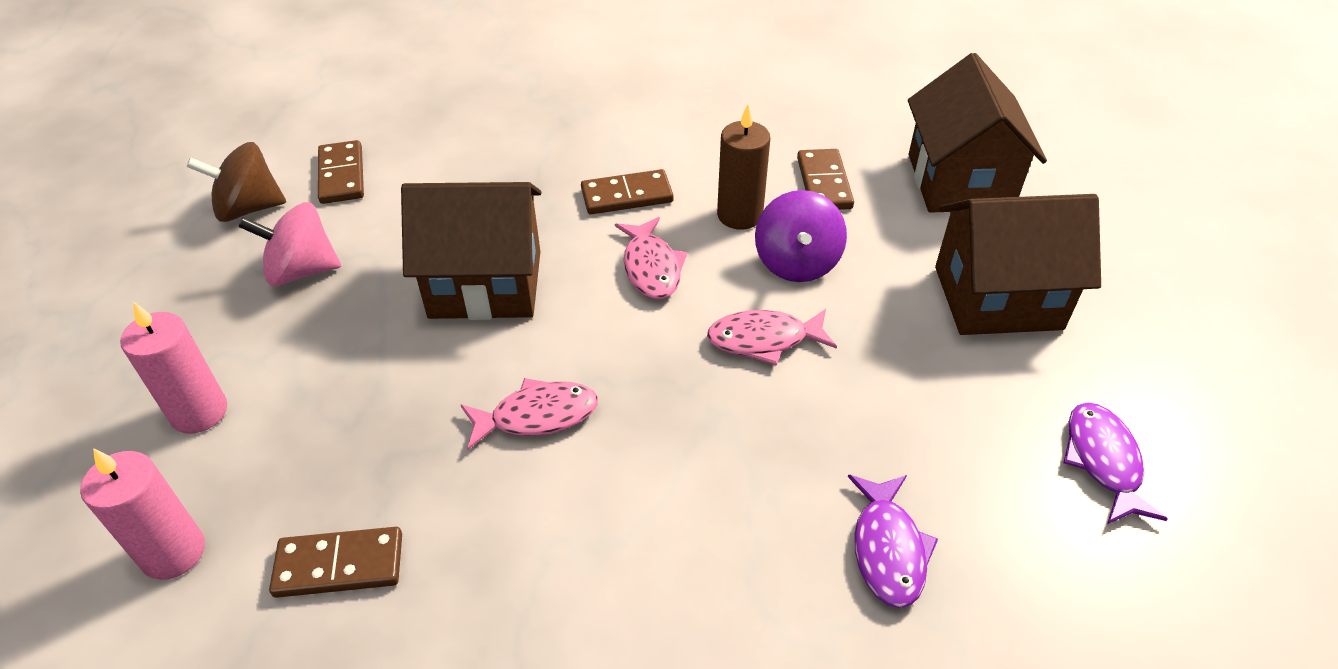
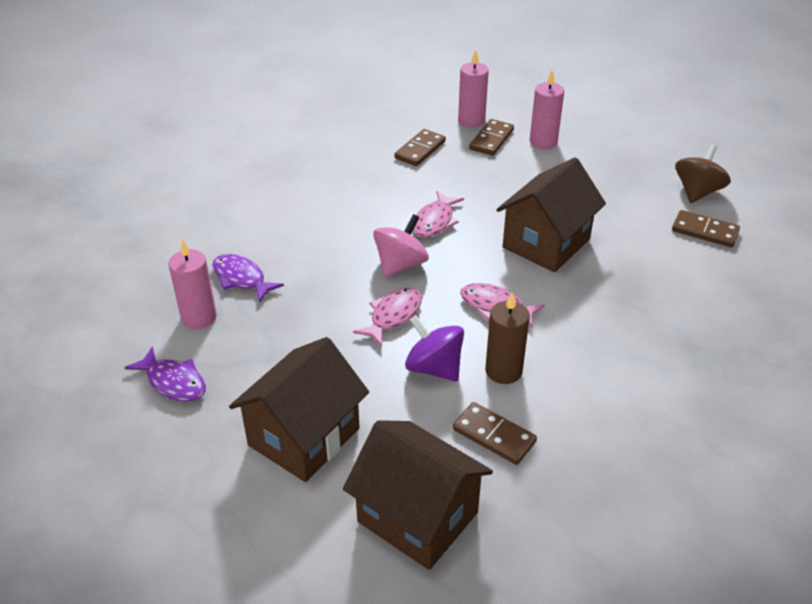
camera: 130 degrees right, 5 degrees down
(301, 270) = (620, 192): pink spinning top -> pink spinning top (400, 264)
(627, 195) = (574, 332): brown domino -> brown domino (491, 140)
(1002, 532) = (199, 317): none -> pink candle

